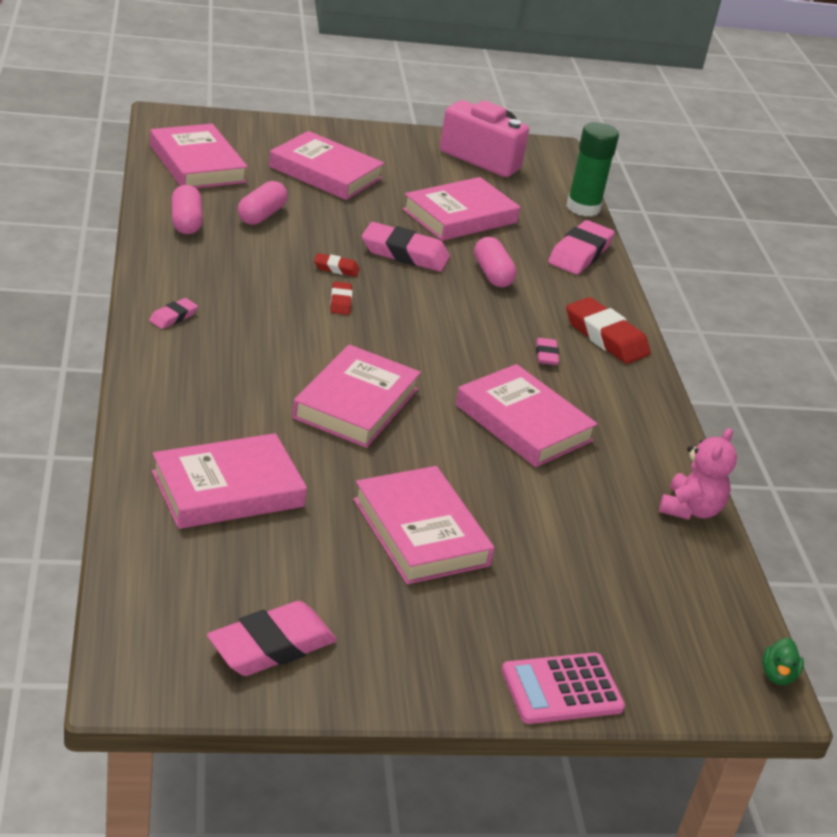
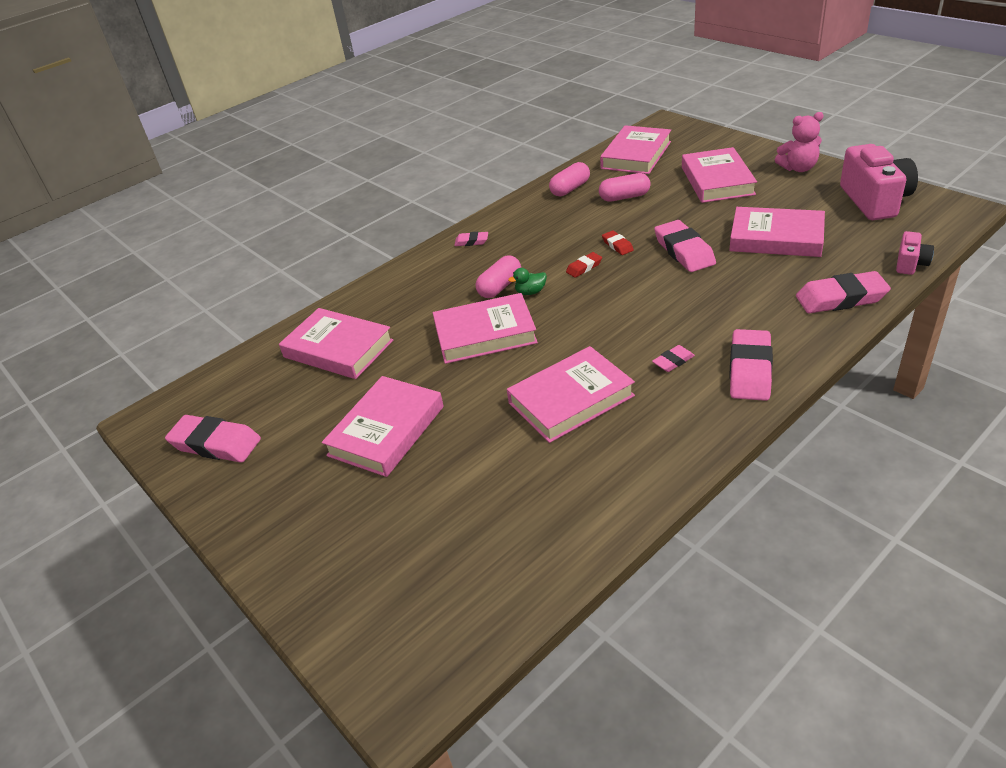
camera: 65 degrees right, 5 degrees up
(492, 274) = (730, 288): pink capsule -> pink capsule (500, 287)
(523, 423) = (571, 399): pink book -> pink book turned 45 degrees clockwise
(562, 690) = (290, 582): pink calculator -> none
(583, 208) = (910, 264): green glue stick -> pink camera
(606, 337) = (750, 370): red eraser -> pink eraser
(690, 509) = (588, 532): pink teddy bear -> pink teddy bear (798, 168)
(777, 675) = (431, 699): green duck -> green duck (530, 292)

